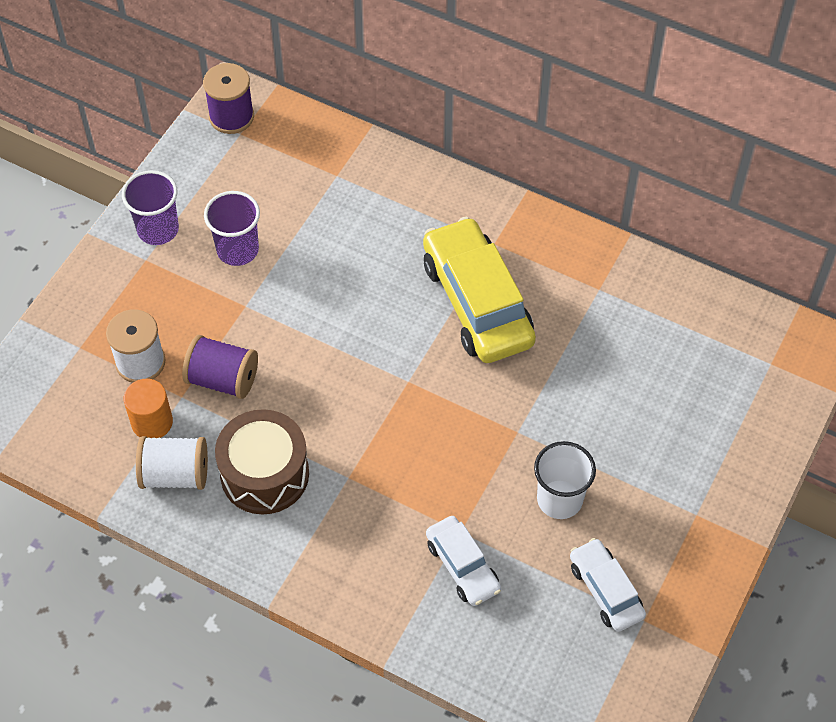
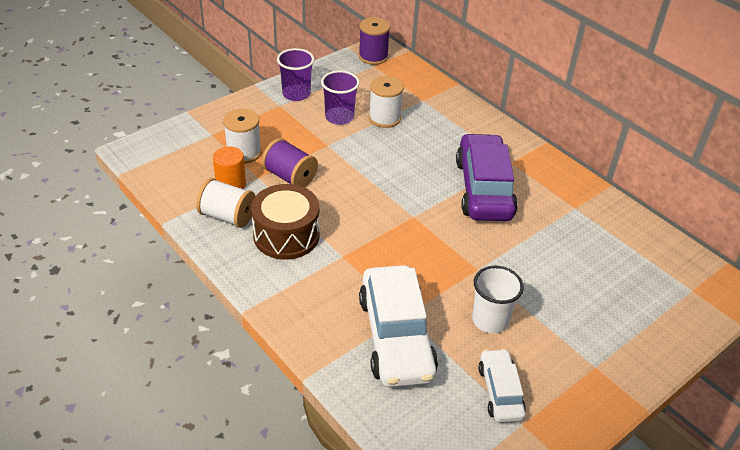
camera: 20 degrees right, 15 degrees down
(299, 228) = (384, 118): none -> white spool
(462, 566) = (396, 337): white car -> white car, size x1.85
(477, 302) = (484, 189): yellow car -> purple car

